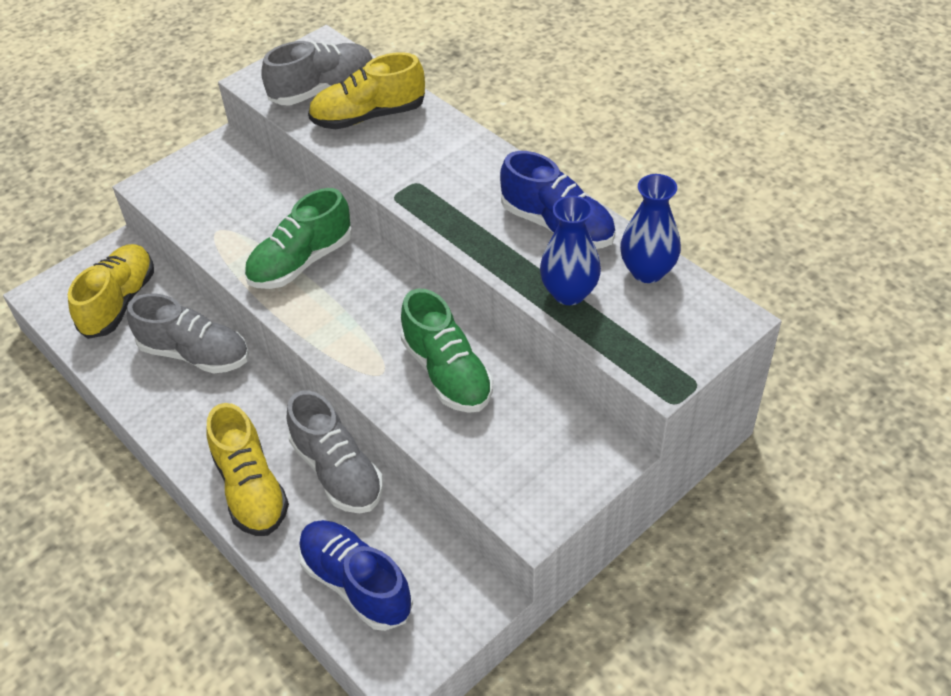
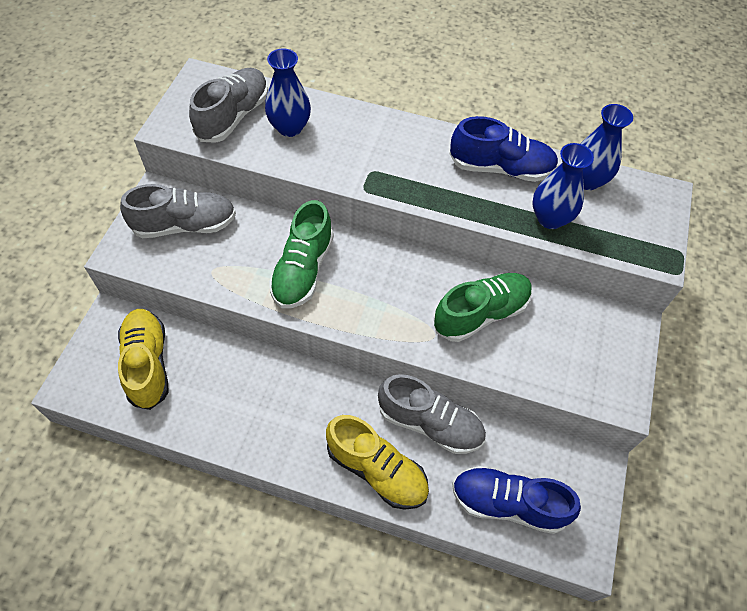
camera: 35 degrees left, 10 degrees up
(195, 354) = (248, 379): grey shoe -> grey shoe (185, 225)
(368, 116) = (290, 127): yellow shoe -> blue vase
(447, 373) = (481, 314): green shoe -> green shoe turned 60 degrees counterclockwise

